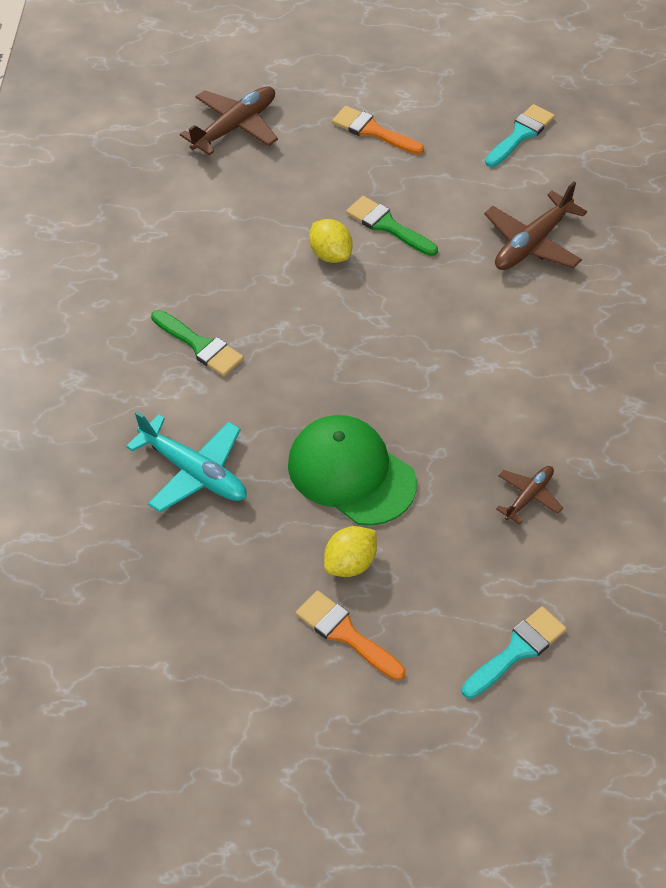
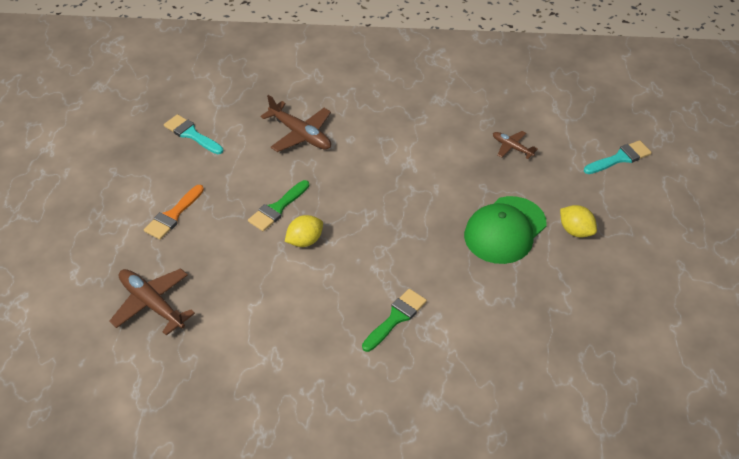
camera: 90 degrees left, 5 degrees down
(193, 472) = (514, 317): turquoise plane -> none
(345, 634) = (627, 233): orange brush -> none
(517, 650) = (620, 158): turquoise brush -> turquoise brush turned 105 degrees clockwise

